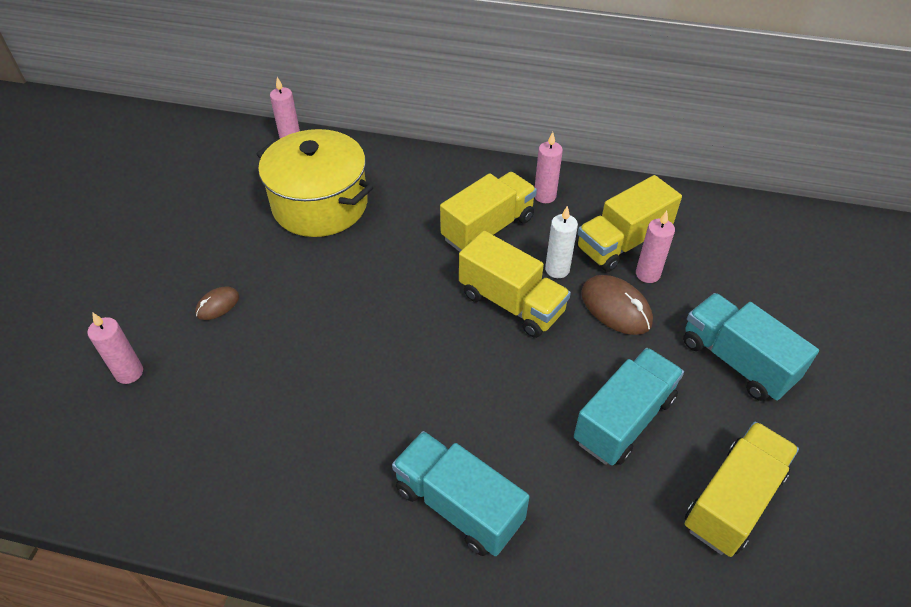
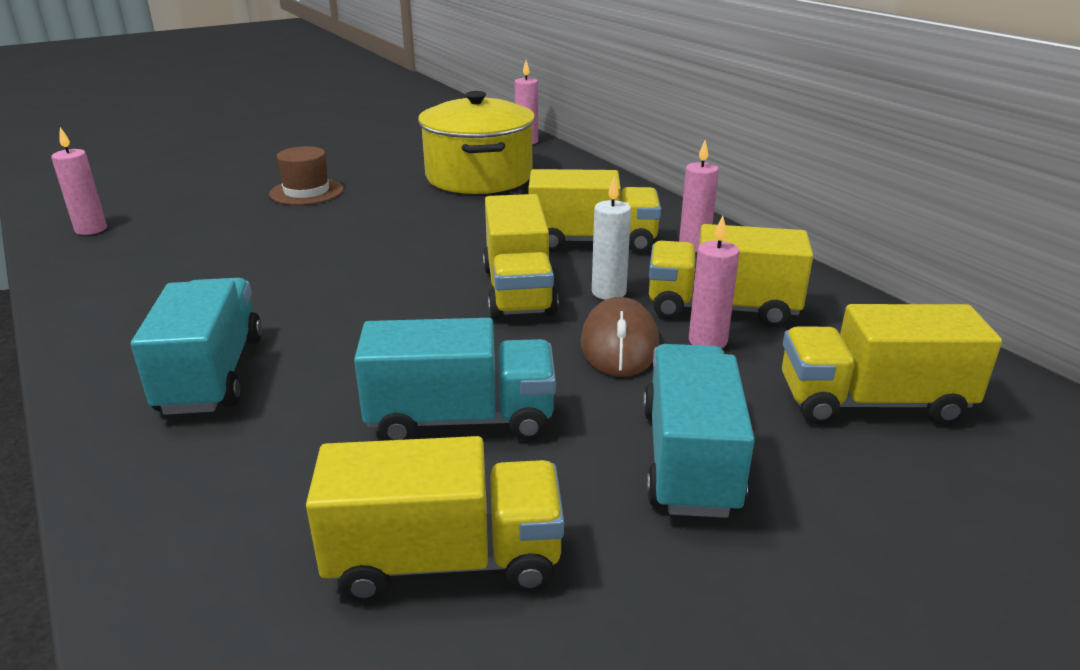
camera: 45 degrees right, 20 degrees down
(129, 373) = (194, 196): pink candle -> pink candle (91, 229)
(217, 305) = (306, 192): brown mouse -> brown hat
(752, 266) = (872, 402): none -> yellow truck

